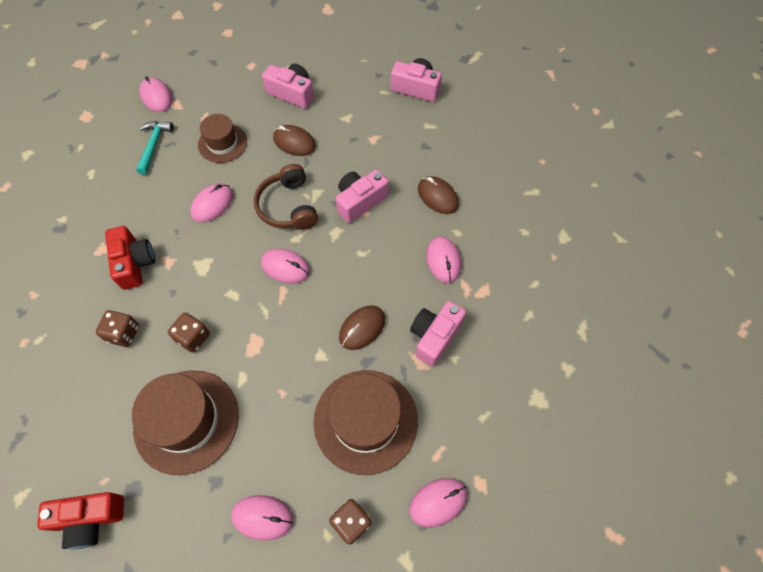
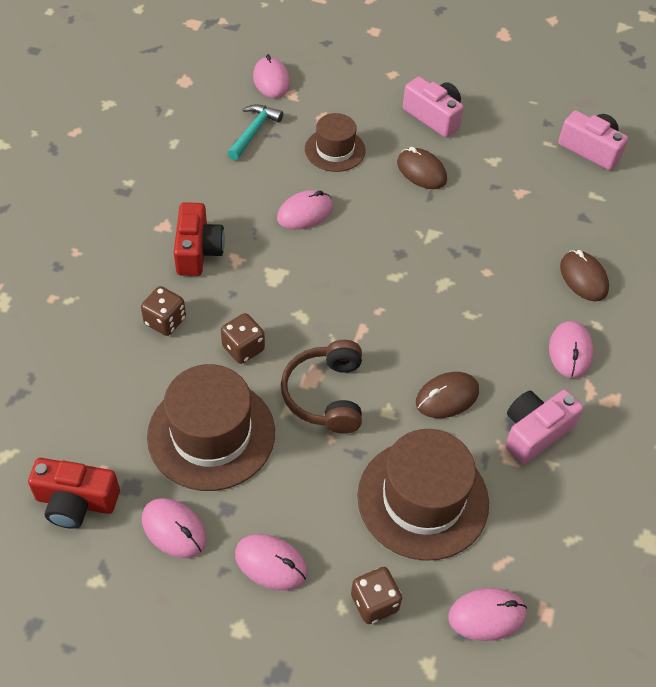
camera: 15 degrees right, 10 degrees down
(285, 267) = (373, 304): pink mouse -> pink mouse (174, 529)
(288, 206) = (394, 239): brown headphones -> brown headphones (325, 395)
(360, 201) = (484, 257): pink camera -> none

